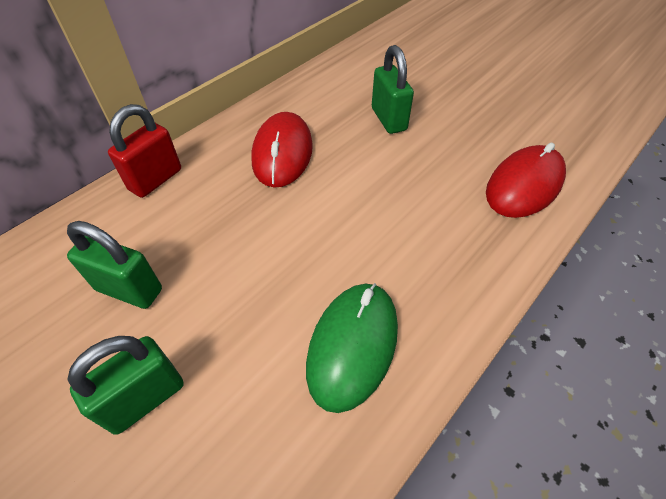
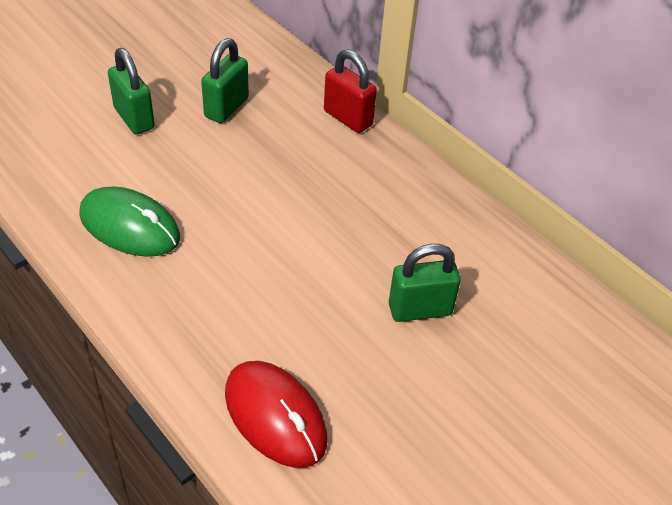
camera: 95 degrees right, 5 degrees down
(282, 153) = (371, 207): red mouse -> none

